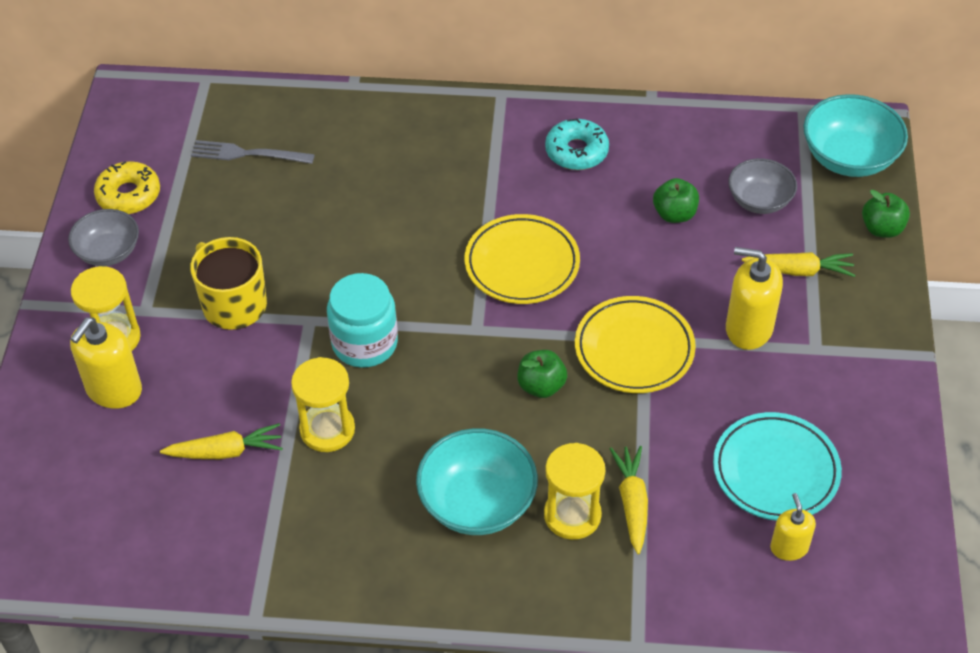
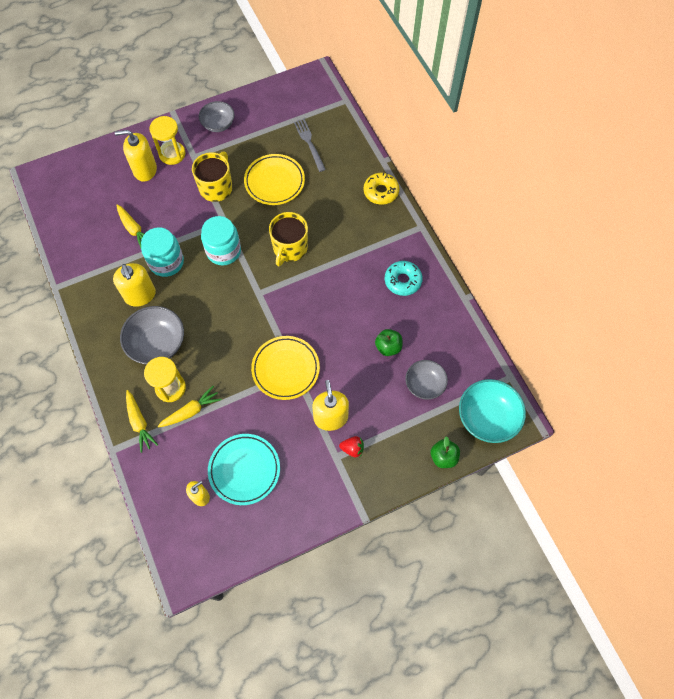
camera: 60 degrees right, 15 degrees up
(129, 195) = (255, 112): yellow donut -> yellow donut (381, 192)
(327, 429) = (166, 262): yellow hourglass -> turquoise jar
(365, 492) = (140, 295): none -> yellow soap dispenser
(423, 257) = (290, 248): none -> yellow mug
(477, 503) = (157, 344): turquoise bowl -> grey bowl
(522, 264) = (311, 292): yellow plate -> yellow plate (274, 182)
(541, 386) = (239, 338): green apple -> none
(799, 271) = (386, 426): yellow carrot -> yellow carrot (139, 423)
(813, 324) = (352, 449): none -> red strawberry

